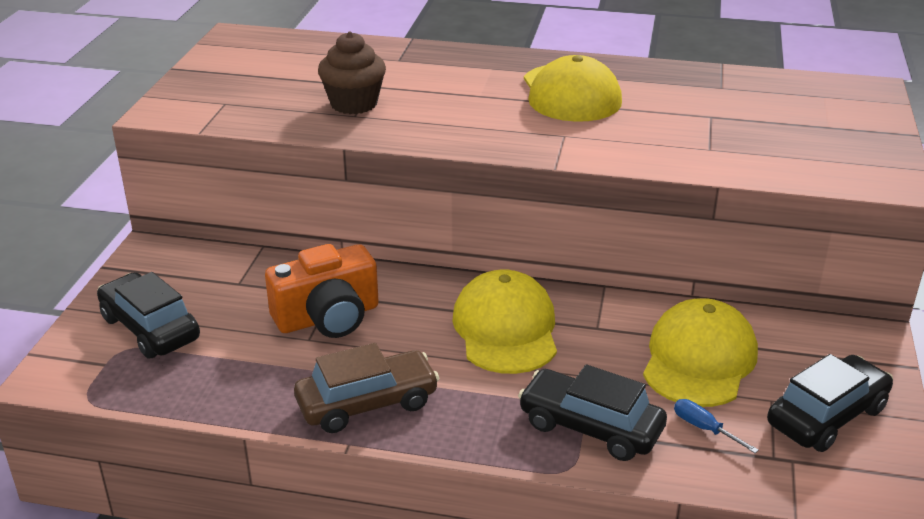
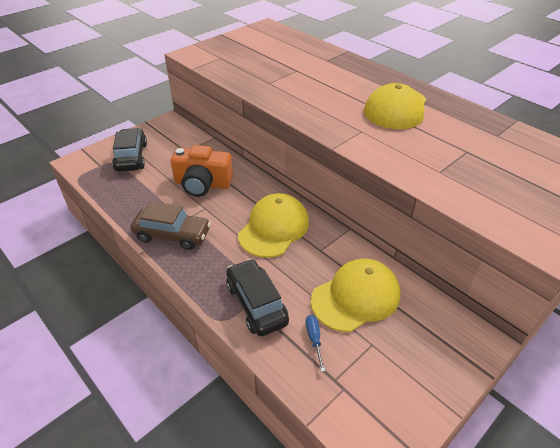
camera: 35 degrees right, 10 degrees up
(354, 104) = (276, 76): brown cupcake -> none
(827, 416) = (395, 374): black car -> none

